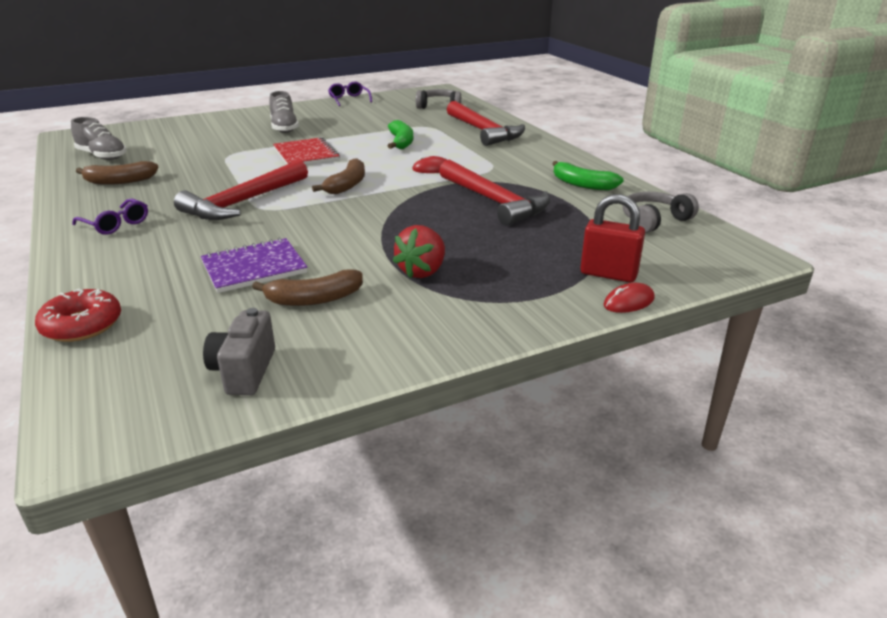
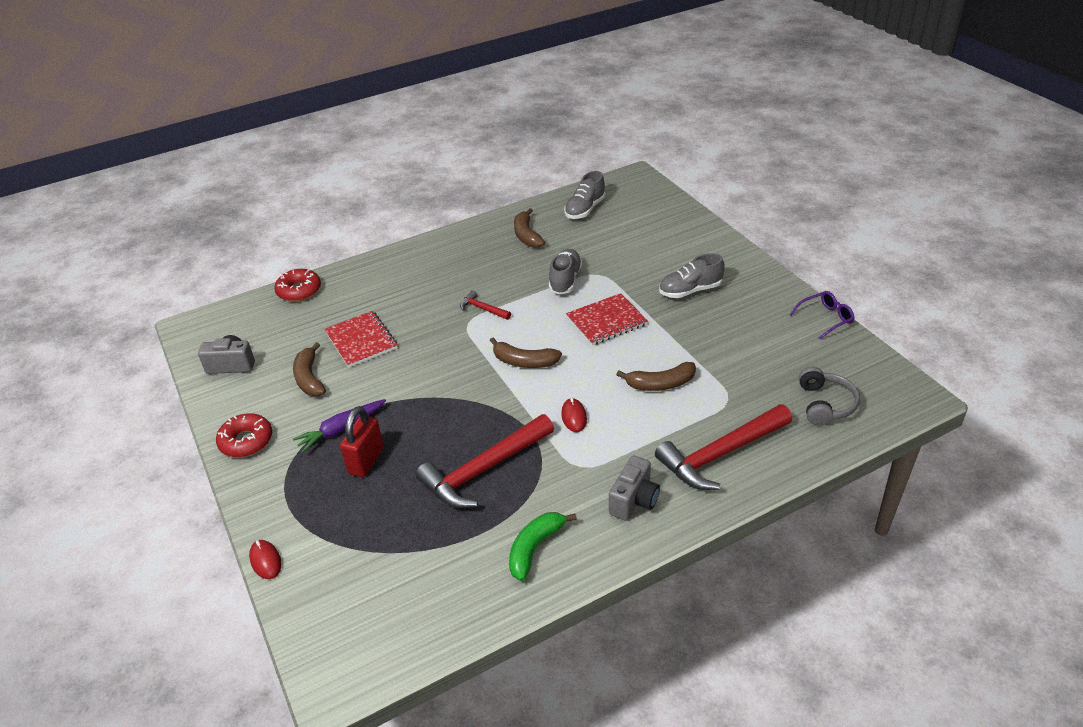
camera: 90 degrees right, 10 degrees up
(116, 224) = (441, 259): purple glasses -> none
(225, 167) = (565, 280): none -> grey shoe
(244, 202) = (483, 309): red hammer -> red hammer, size x0.47
(254, 268) = (361, 340): purple notebook -> red notebook
(401, 142) = (660, 384): green banana -> brown banana
(422, 271) = (341, 429): red strawberry -> purple carrot
(429, 337) = (246, 441): none -> red donut
(529, 155) = (634, 500): none -> grey camera
(608, 274) = (315, 551): red padlock -> red padlock (366, 461)
(654, 220) = (429, 606): grey headphones -> none

